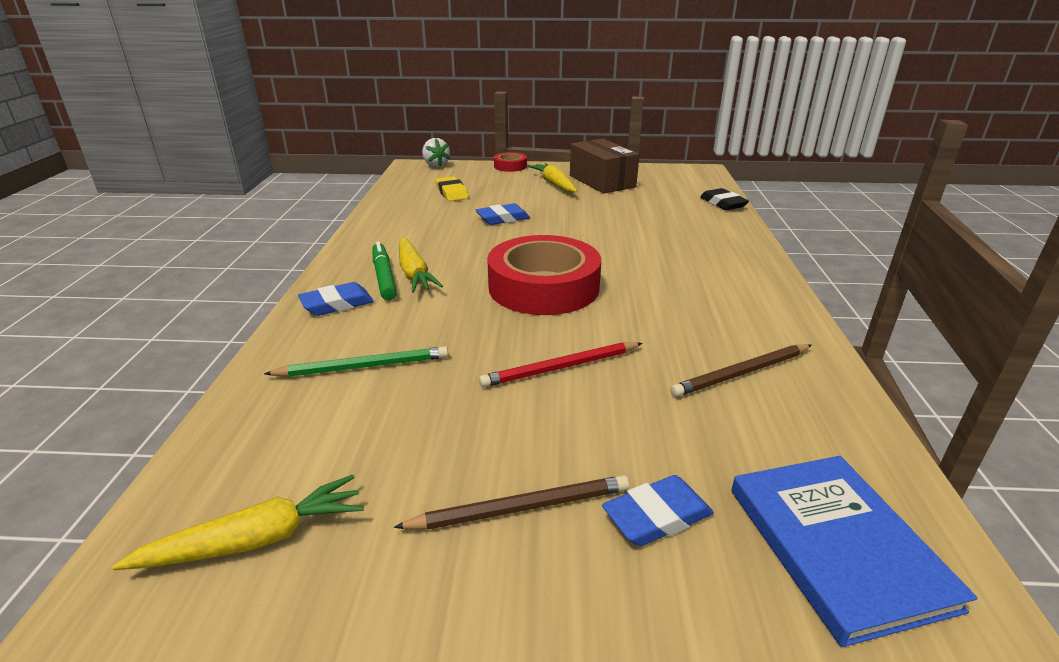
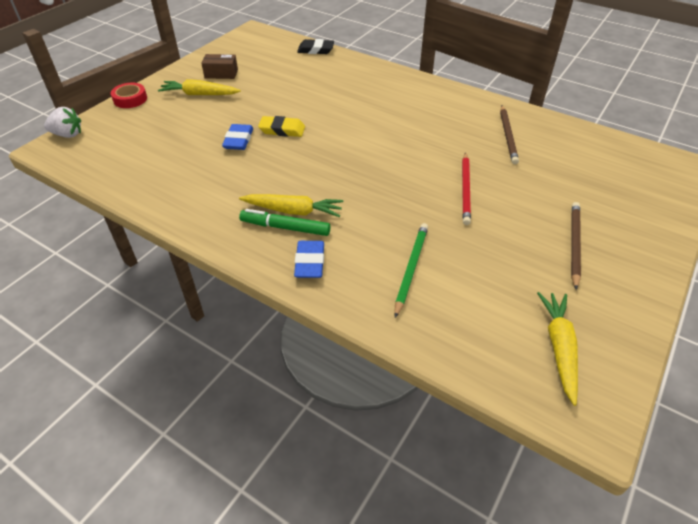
camera: 60 degrees left, 15 degrees up
(452, 193) = (152, 147): yellow eraser -> yellow eraser (282, 130)
(543, 287) = (366, 161): red tape -> none
(602, 181) = (221, 74): brown box -> brown box, size x0.56
(657, 516) = (596, 206): blue eraser -> none
(837, 546) = (629, 169): blue book -> none

